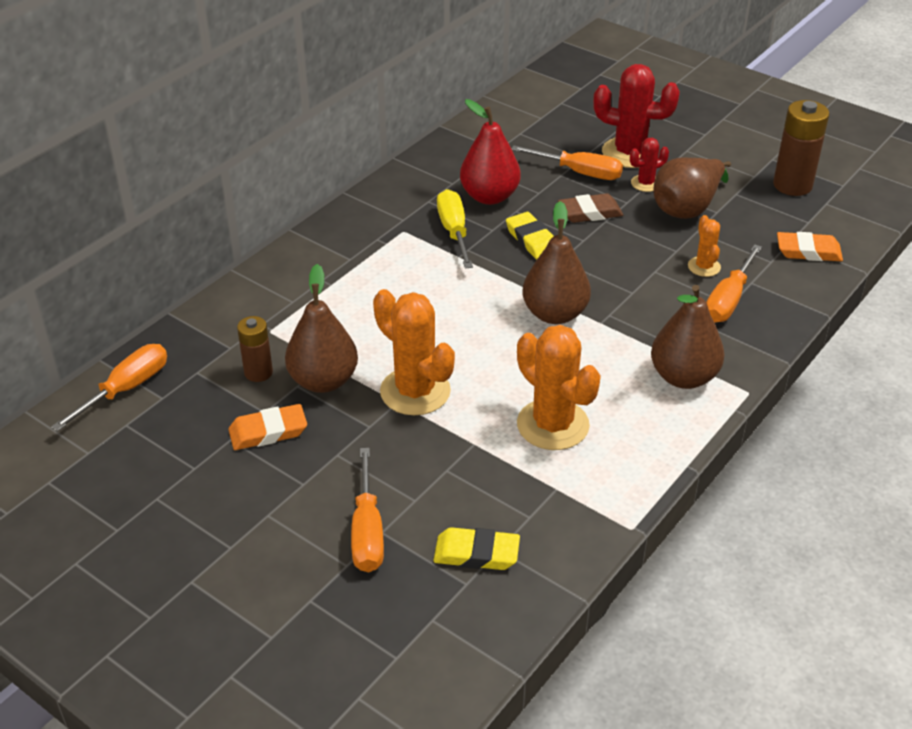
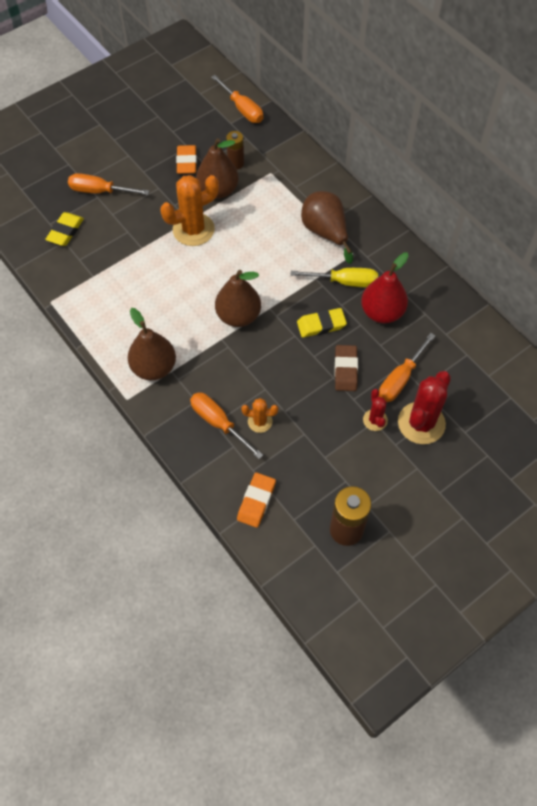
camera: 105 degrees right, 20 degrees up
(553, 425) = (140, 287): orange cactus -> none
(687, 208) = (334, 437): brown pear -> brown pear (325, 232)

